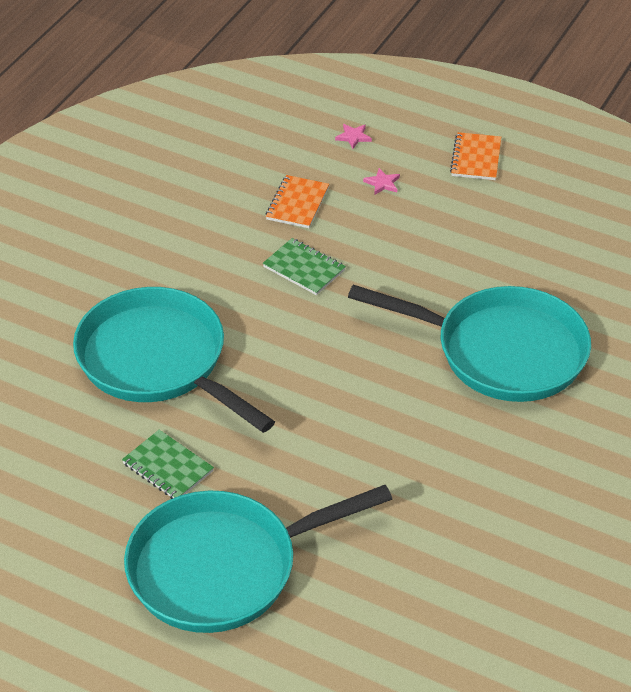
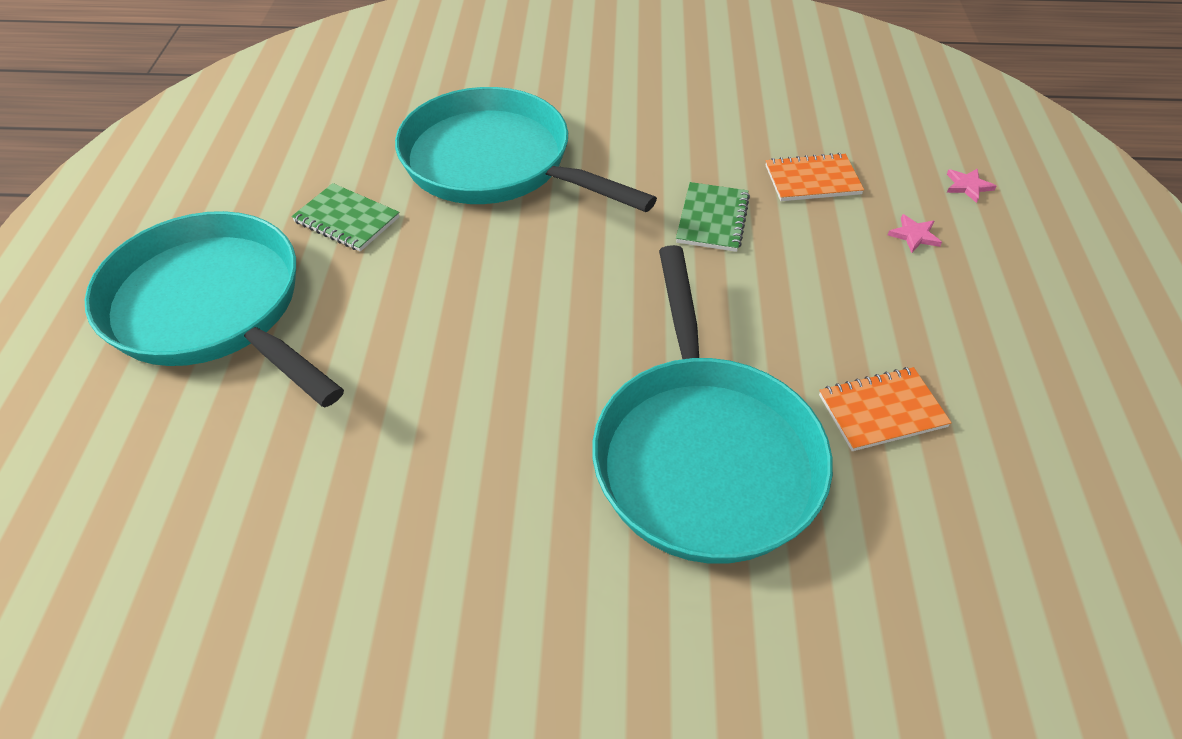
camera: 65 degrees right, 5 degrees up
(158, 362) = (495, 163): turquoise pan -> turquoise pan turned 75 degrees counterclockwise
(168, 467) = (347, 219): green notebook -> green notebook turned 75 degrees counterclockwise
(476, 158) = (1051, 305): orange notebook -> orange notebook (882, 411)

